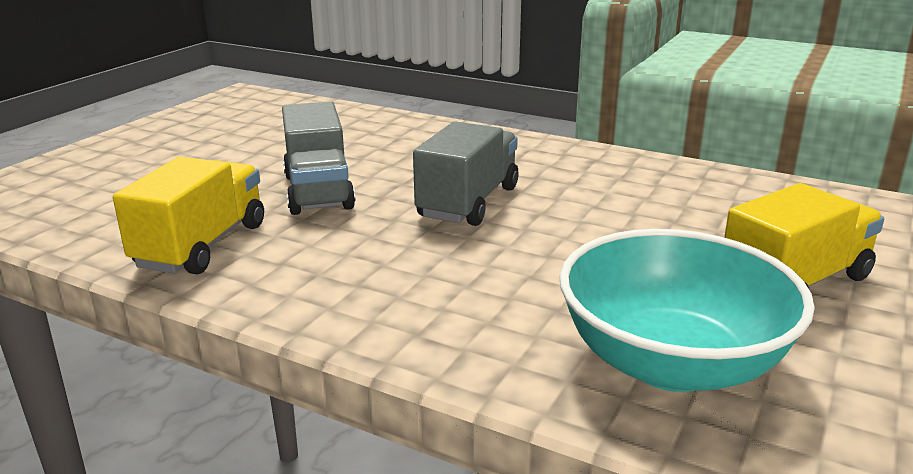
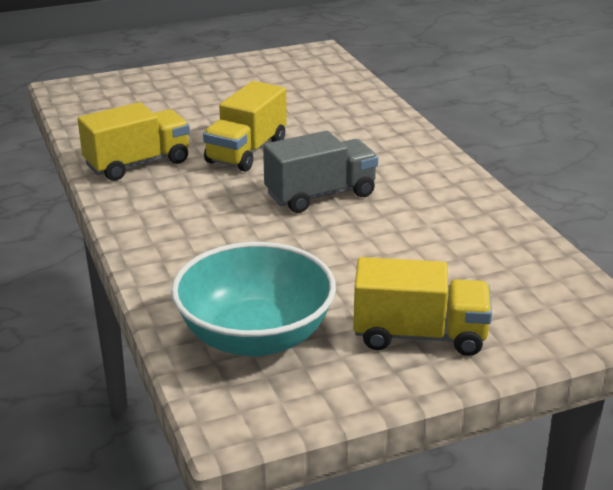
camera: 40 degrees right, 5 degrees up
(318, 191) = (246, 151): grey truck -> yellow truck

